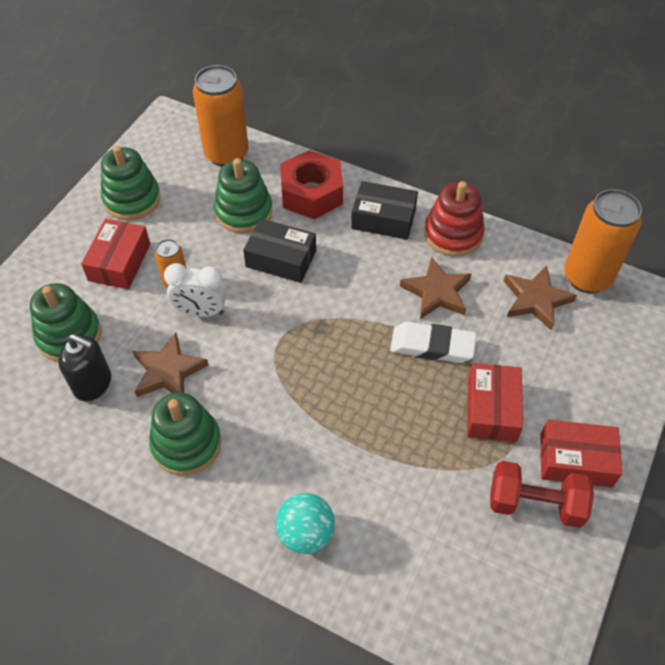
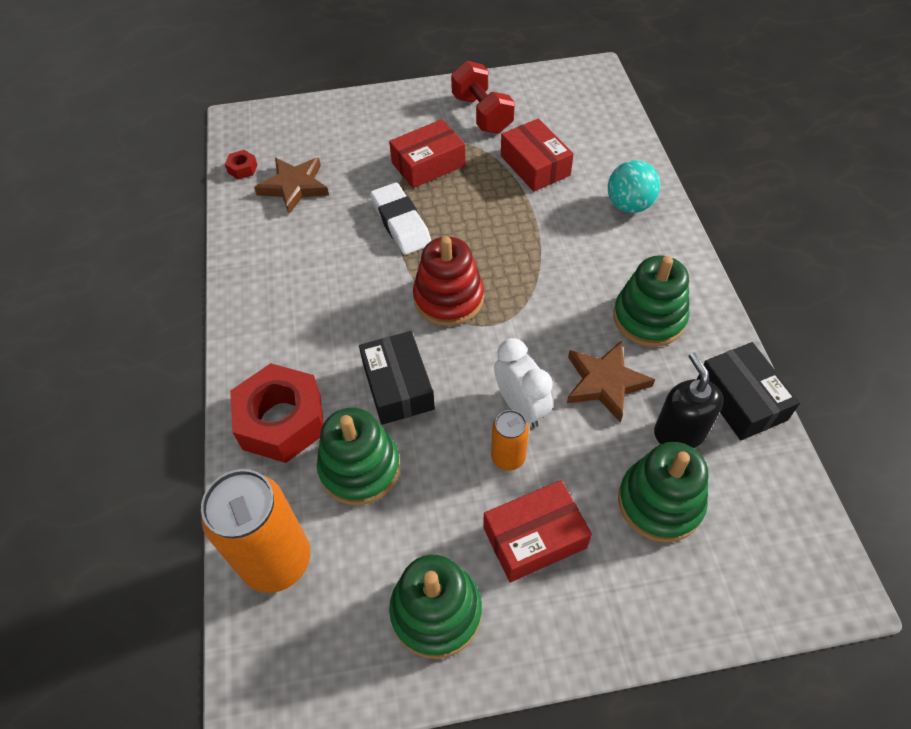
camera: 125 degrees left, 0 degrees up
(383, 219) = (274, 336): black box -> black box (741, 400)
(436, 292) = (339, 249): brown star -> none
(453, 234) = (255, 273): red stacking toy -> red stacking toy (448, 298)
(575, 460) = (428, 110): red box -> red box (535, 165)
(587, 277) = (242, 169): orange can -> red nut

